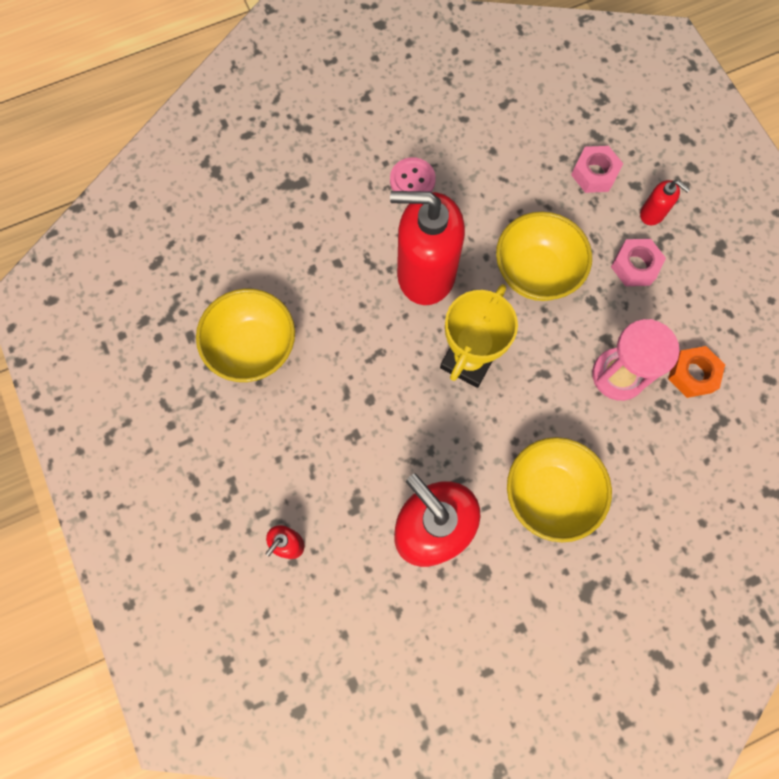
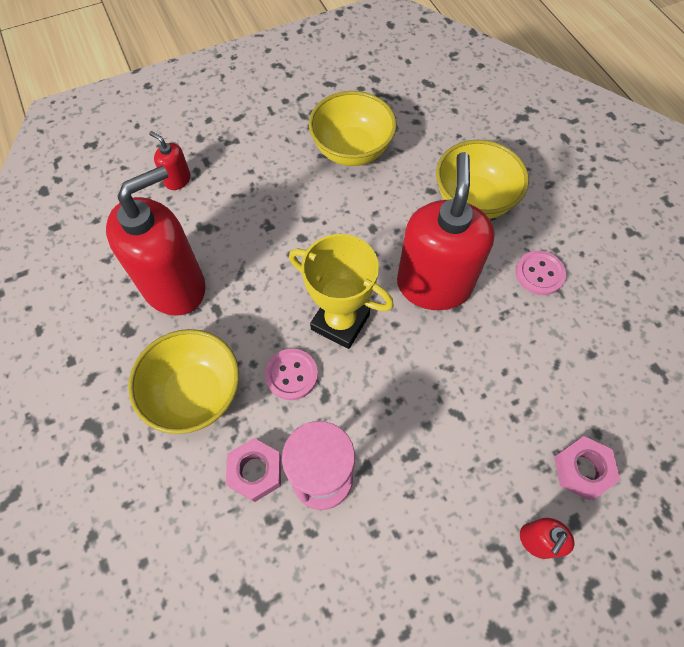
camera: 90 degrees right, 10 degrees down
(525, 404) = (291, 375): none -> pink button
(535, 272) = (443, 393): yellow bowl -> yellow bowl (473, 200)
(635, 266) = (461, 511): pink nut -> pink nut (255, 471)
(692, 374) = (322, 571): orange nut -> none

